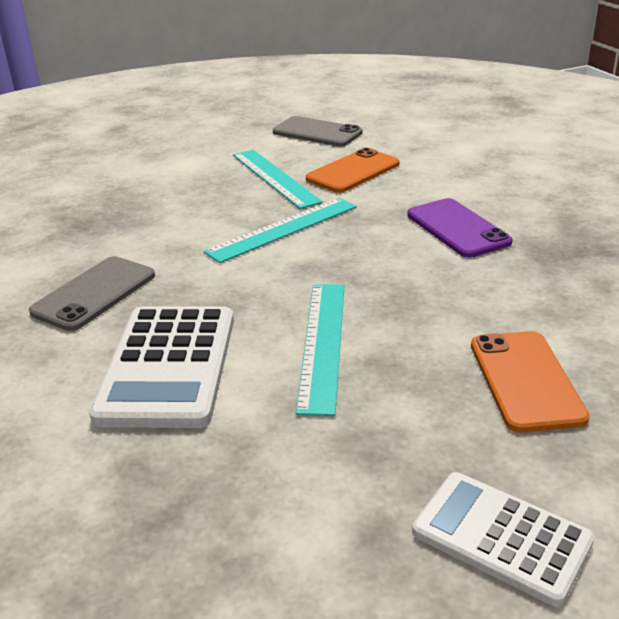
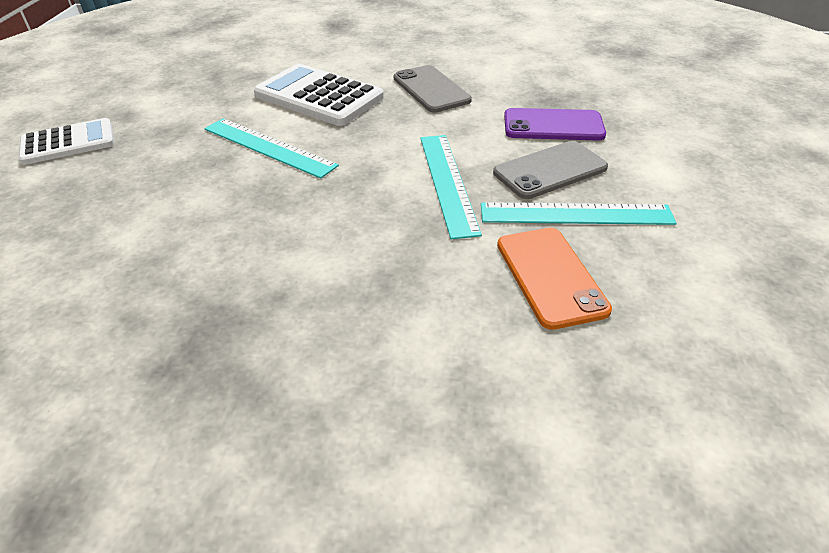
camera: 120 degrees right, 10 degrees up
(317, 132) = (724, 301): grey phone -> grey phone (550, 170)
(457, 228) = (334, 285): purple phone -> purple phone (553, 125)
(525, 380) = (121, 204): orange phone -> none

